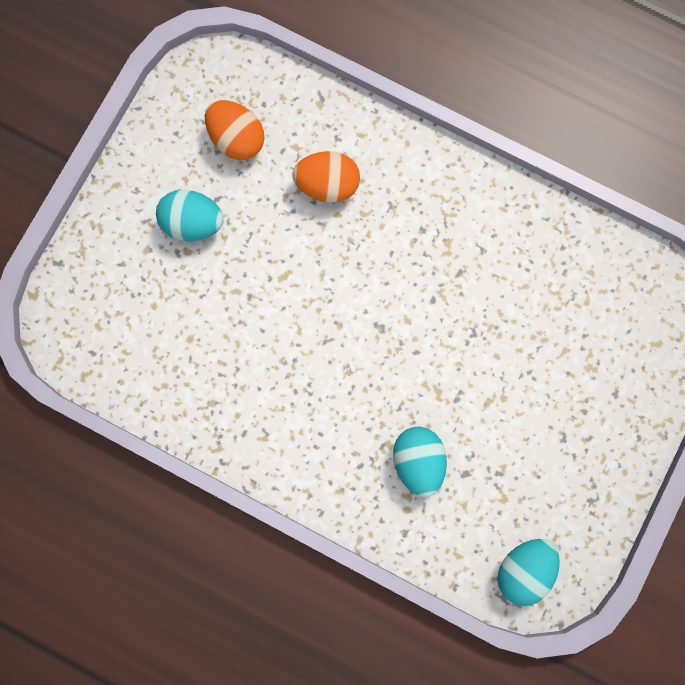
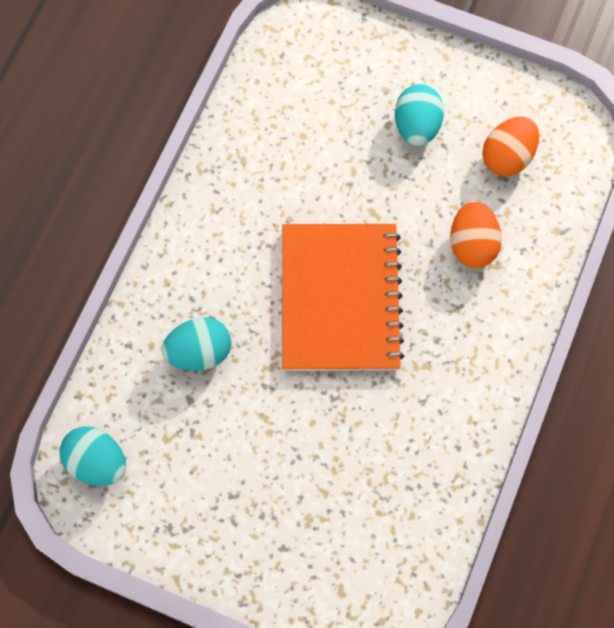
camera: 85 degrees right, 10 degrees down
(373, 318) = (340, 299): none -> orange notebook

